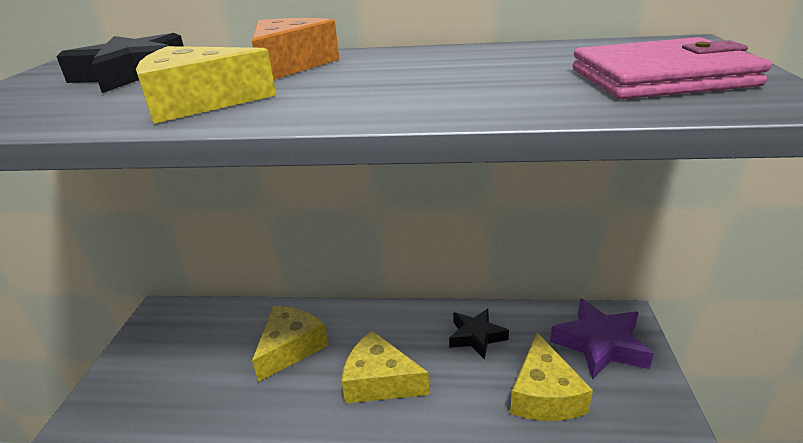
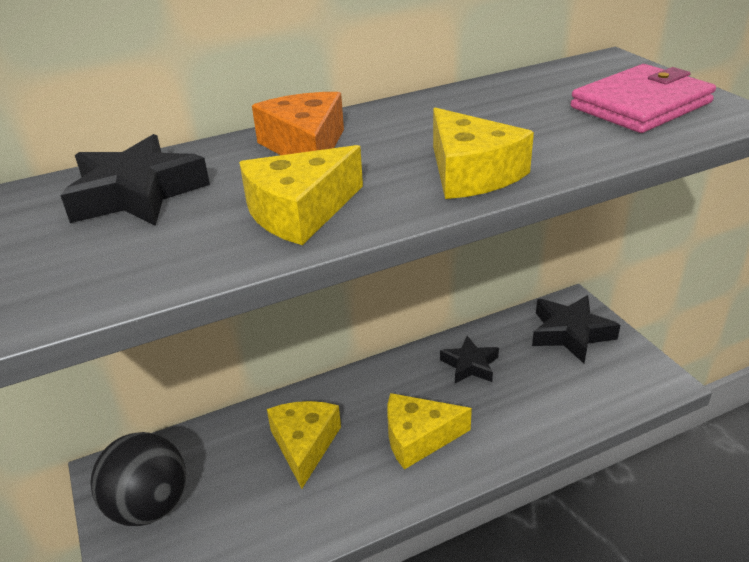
camera: 30 degrees left, 5 degrees up
(158, 347) = (149, 506): none -> black ball
(544, 395) = (559, 391): yellow cheese -> yellow cheese (471, 173)
(600, 344) = (570, 333): purple star -> black star

